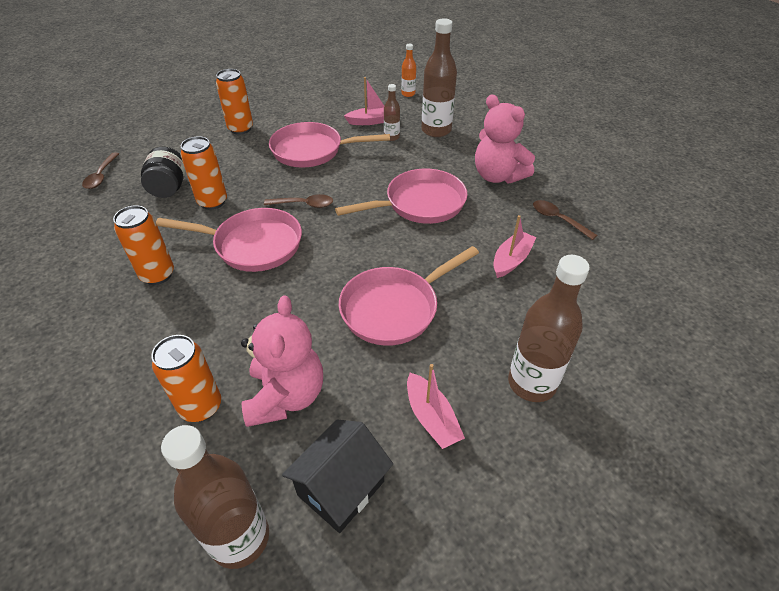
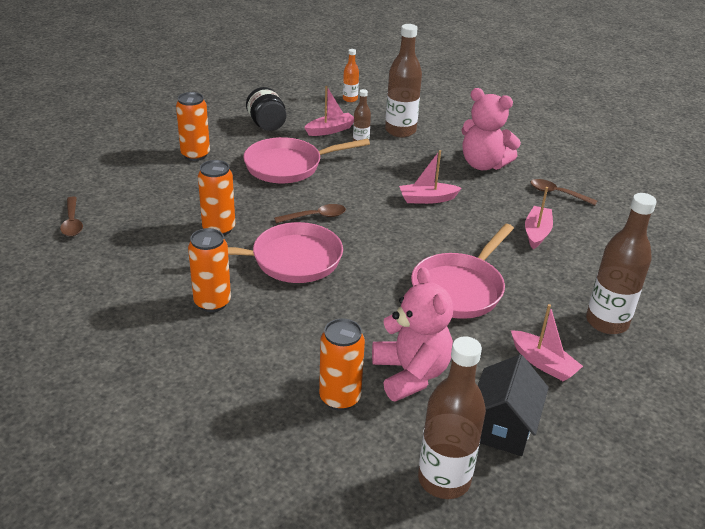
camera: 20 degrees left, 10 degrees down
(169, 188) = (160, 222): black jar -> black jar (267, 124)
(420, 204) = (427, 199): pink pan -> pink boat

